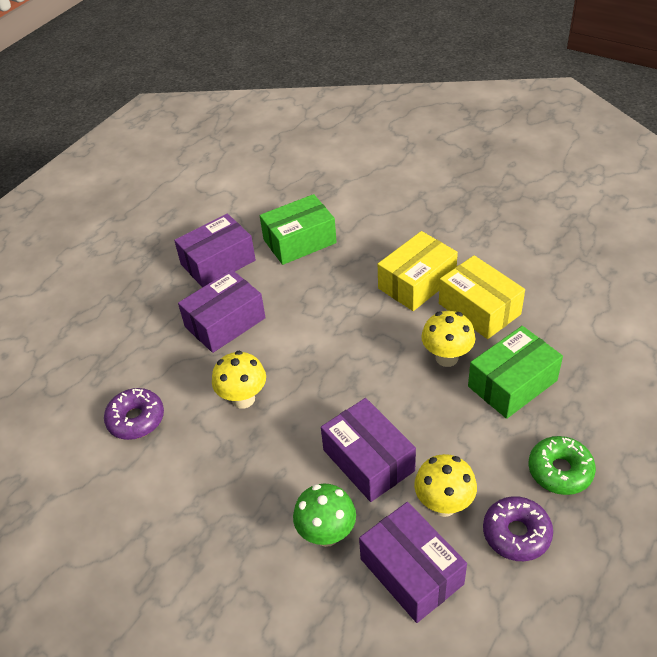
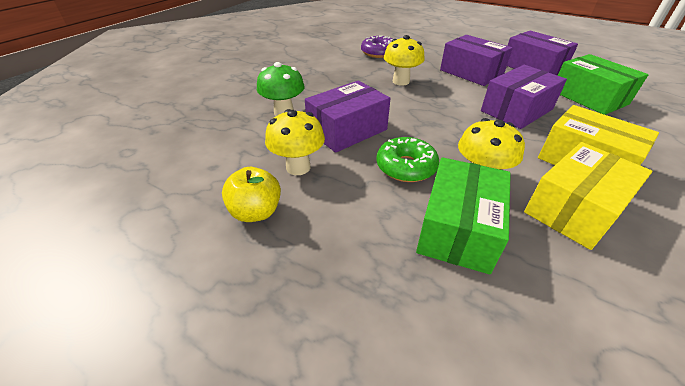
camera: 85 degrees right, 5 degrees down
(411, 571) = (240, 148): purple box -> purple box (516, 110)
(512, 383) = (458, 228): green box -> green box turned 60 degrees clockwise
(516, 533) = (256, 212): purple donut -> yellow apple
(560, 471) = (329, 259): green donut -> green donut (406, 167)

